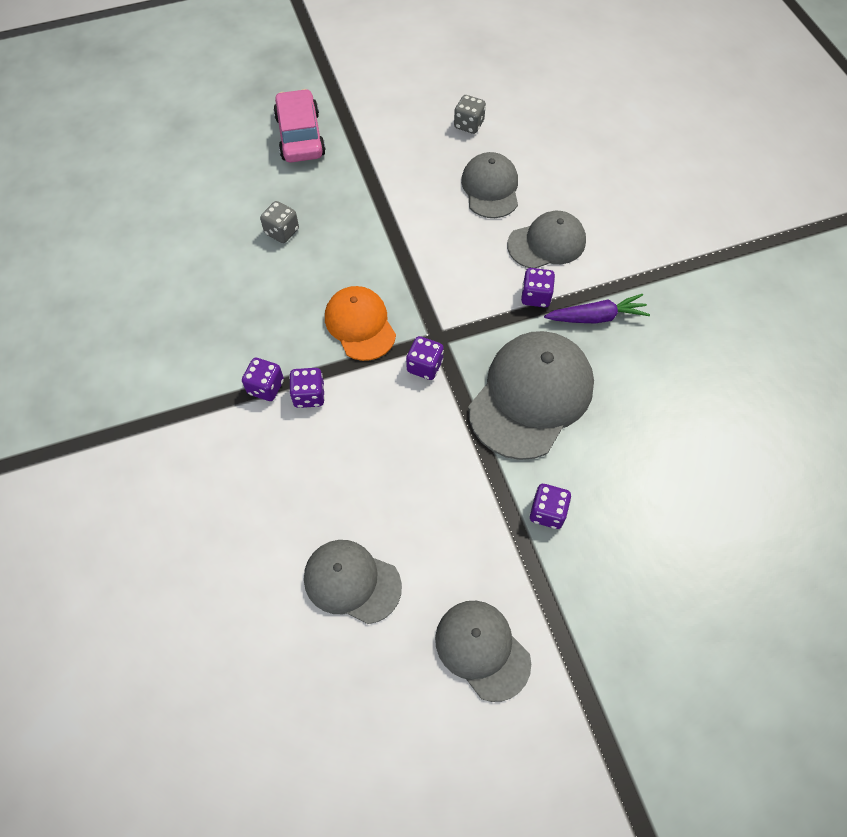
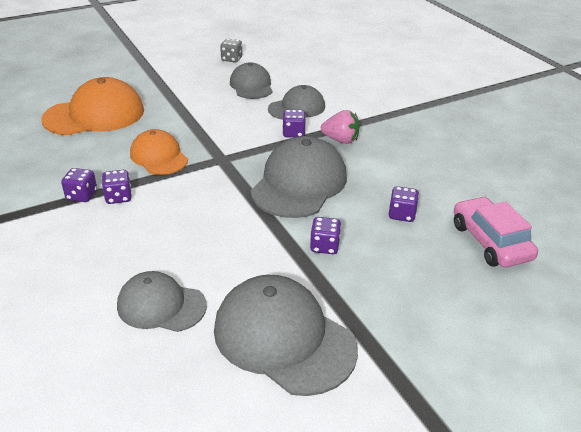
camera: 10 degrees left, 25 degrees down
(282, 232) = (94, 115): grey dice -> orange cap
(300, 136) = (108, 70): pink car -> pink car (490, 241)
(424, 366) = (212, 174): purple dice -> purple dice (401, 214)
(482, 649) = (283, 338): grey cap -> grey cap, size x1.61
(596, 317) = (340, 140): purple carrot -> pink strawberry

